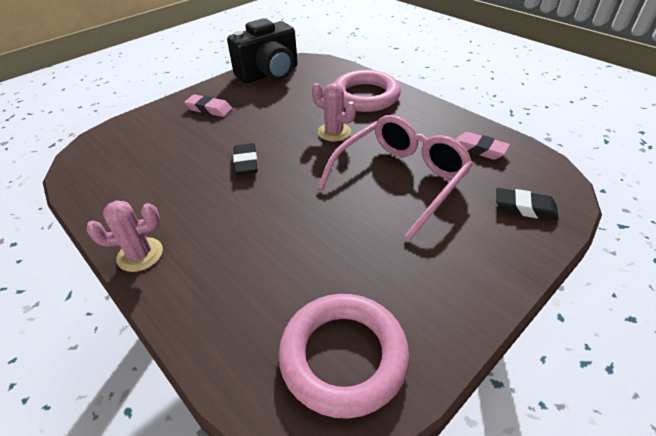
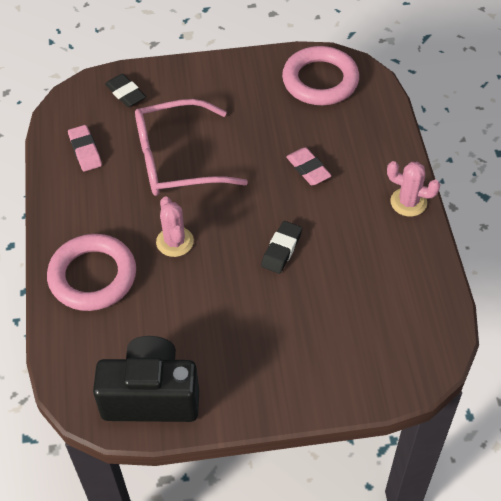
camera: 145 degrees left, 10 degrees up
(209, 109) = (268, 361): pink eraser -> pink eraser (308, 169)

